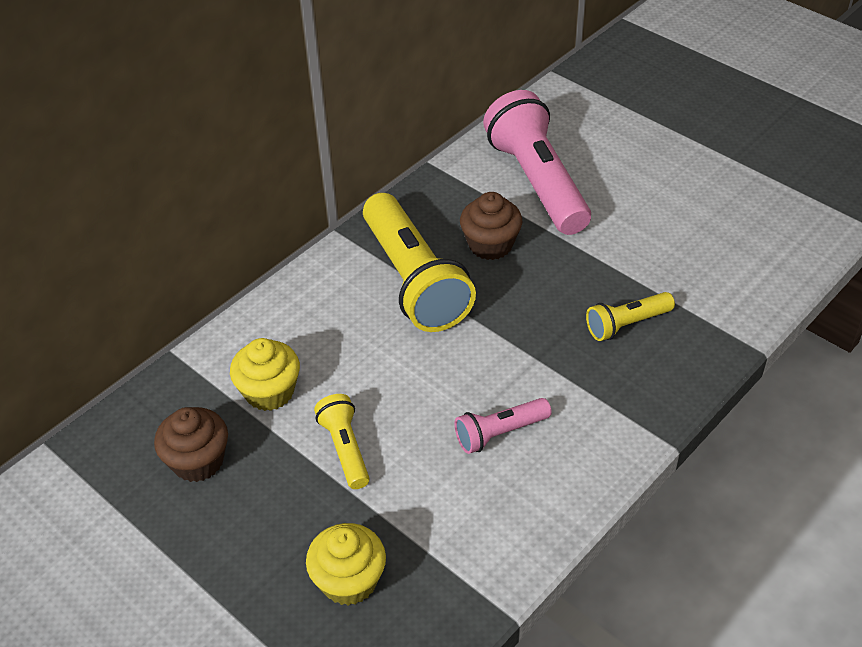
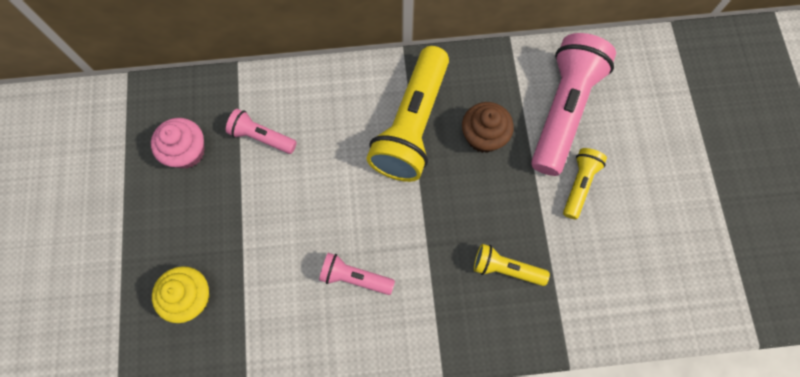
camera: 40 degrees right, 25 degrees up
(198, 461) = (187, 152): brown cupcake -> pink cupcake
(269, 392) = (261, 137): yellow cupcake -> pink flashlight
(345, 449) = (264, 211): yellow flashlight -> yellow flashlight (579, 184)

